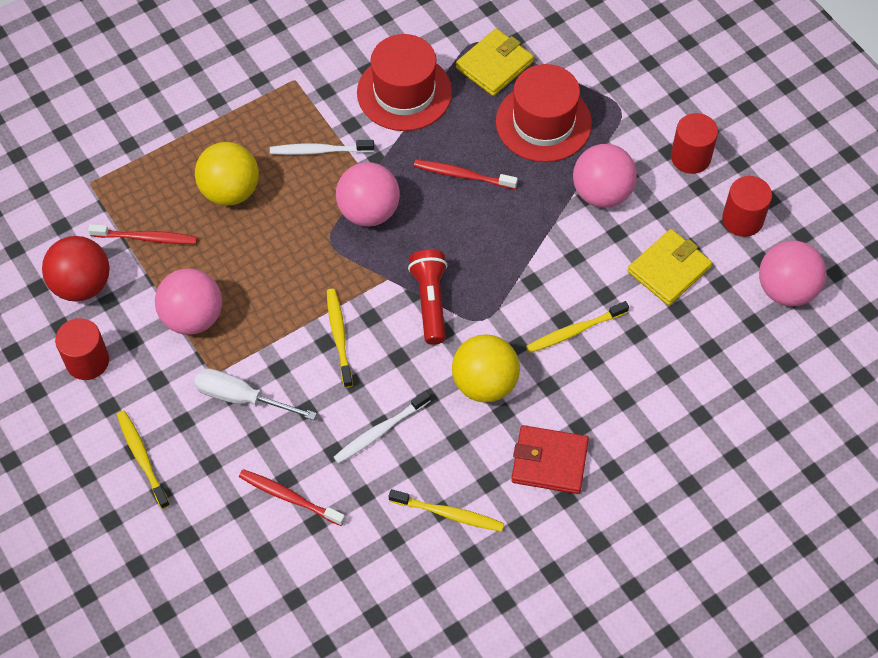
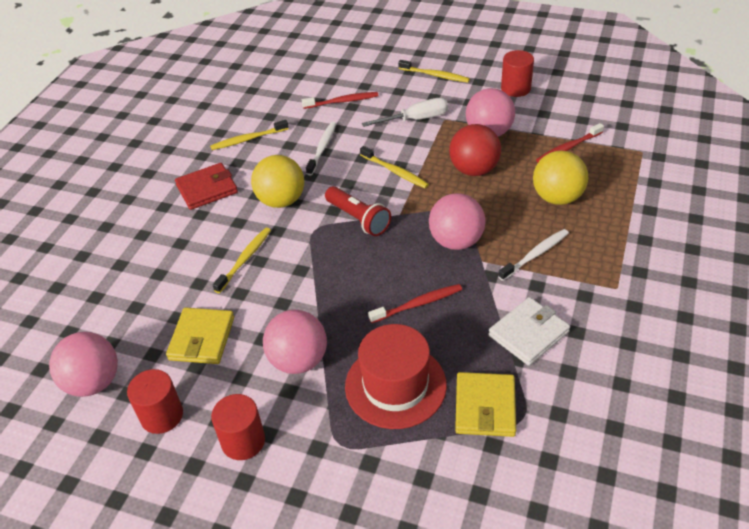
camera: 145 degrees right, 15 degrees down
(82, 285) = (568, 111): red ball -> red ball (474, 170)
(404, 92) = (528, 334): red hat -> white wallet

